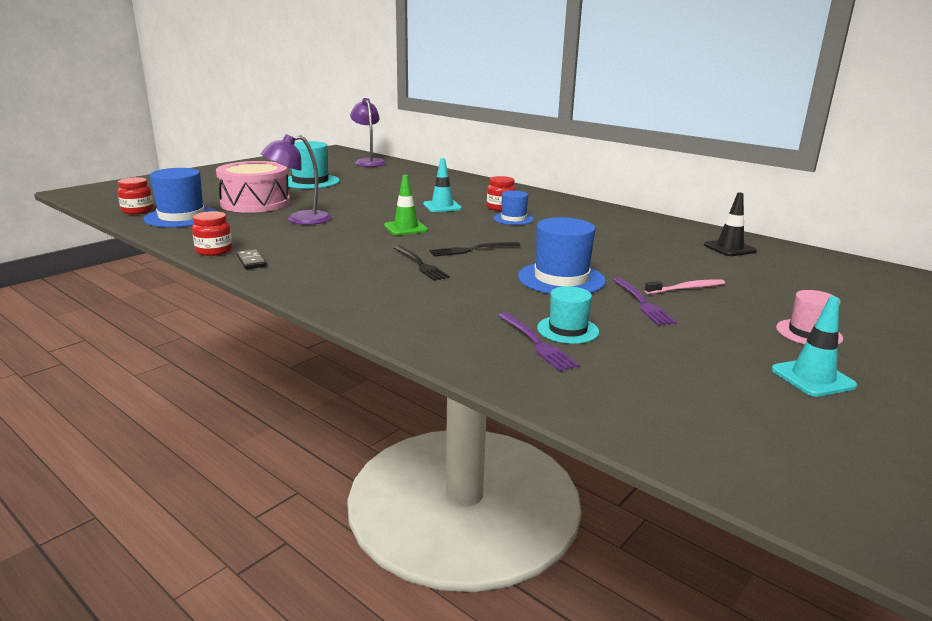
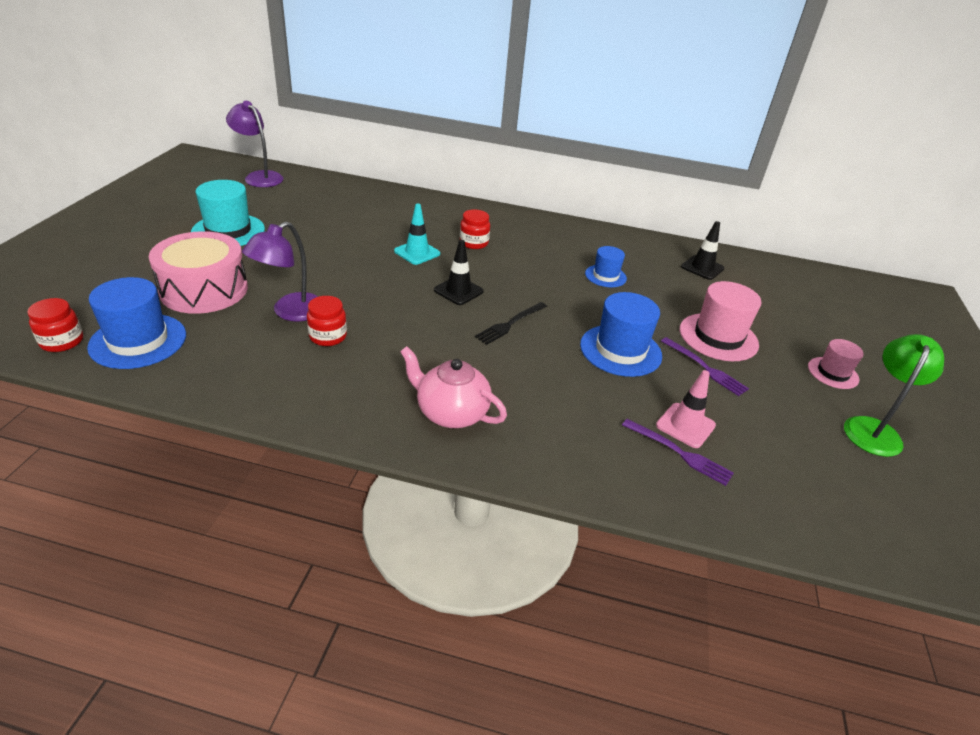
camera: 30 degrees left, 15 degrees up
(214, 251) = (250, 399): red jar -> red jar (328, 336)
(251, 261) = (313, 407): black domino -> none
(351, 282) = (451, 413): none -> pink teapot
(406, 228) = (416, 301): green traffic cone -> none
(421, 264) = (487, 362): black fork -> none
(450, 228) = (458, 291): none -> black traffic cone
(513, 219) = (502, 260): blue hat -> blue hat (605, 276)
(567, 330) = (685, 425): turquoise hat -> pink traffic cone
(687, 288) = (718, 337): pink toothbrush -> pink hat
(812, 378) = (873, 429): turquoise traffic cone -> green lamp

